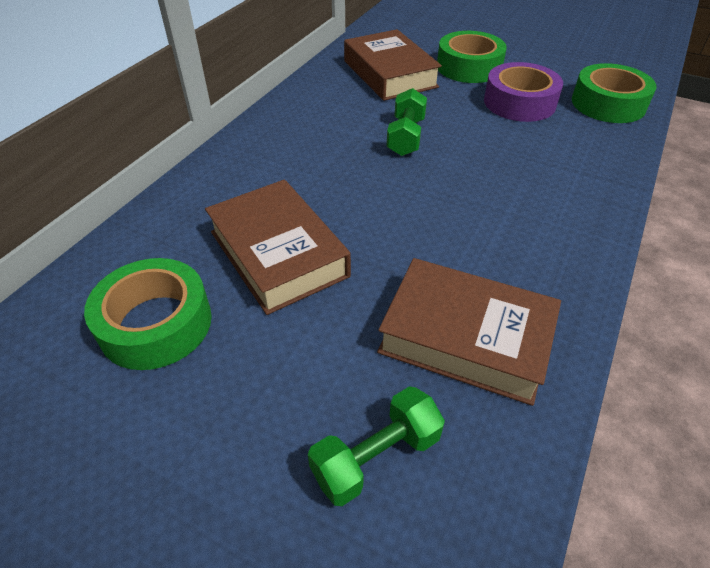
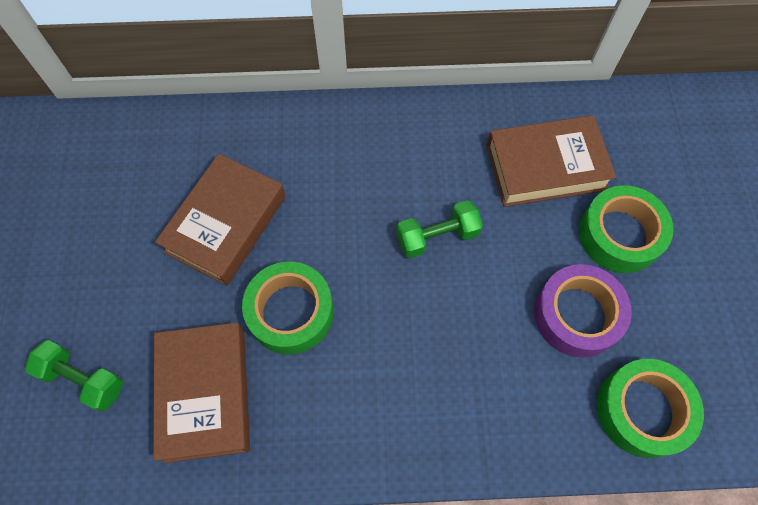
camera: 60 degrees right, 20 degrees up
(156, 323) = (125, 193): green tape -> green tape (290, 312)
(389, 74) = (545, 167): brown book -> brown book turned 45 degrees clockwise

